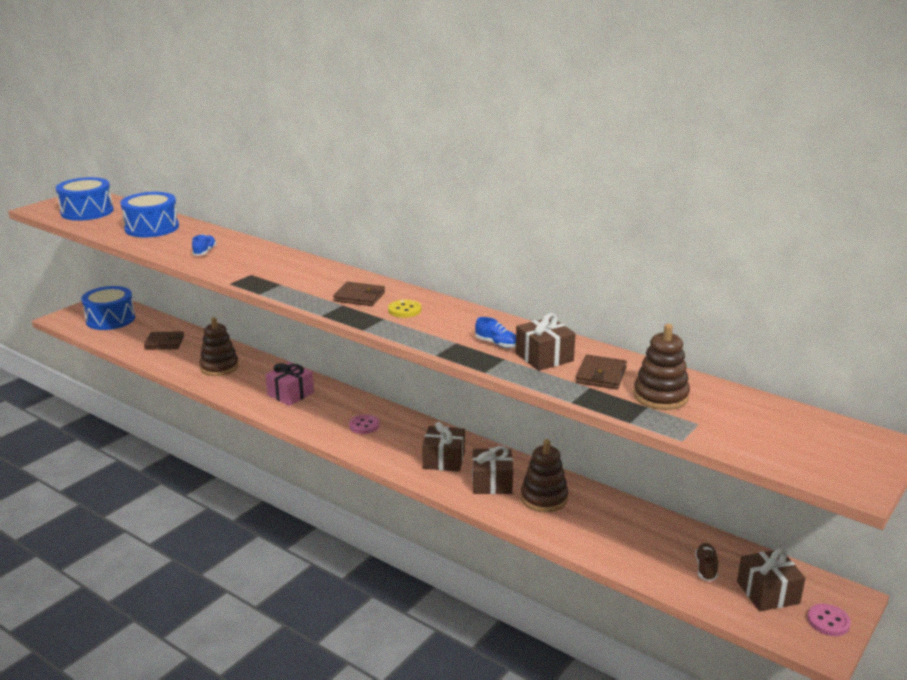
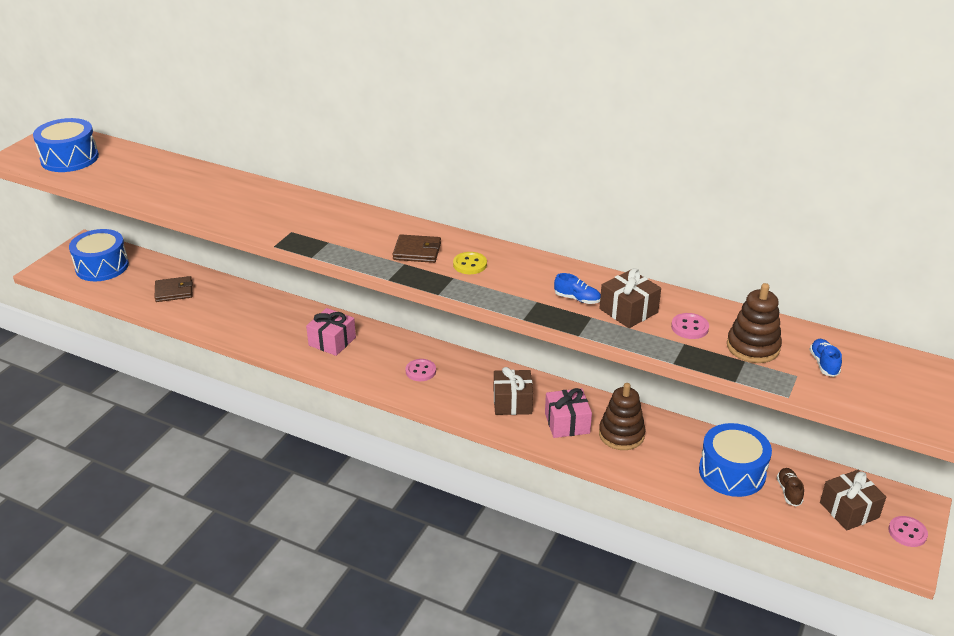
camera: 10 degrees left, 10 degrees up
(152, 228) = (154, 176): blue drum -> blue drum (732, 472)
(204, 252) = (227, 205): blue shoe -> blue shoe (823, 364)
(219, 367) = (245, 316): brown stacking toy -> none
(492, 483) = (567, 423): brown gift -> pink gift
(601, 375) = (689, 327): brown wallet -> pink button

